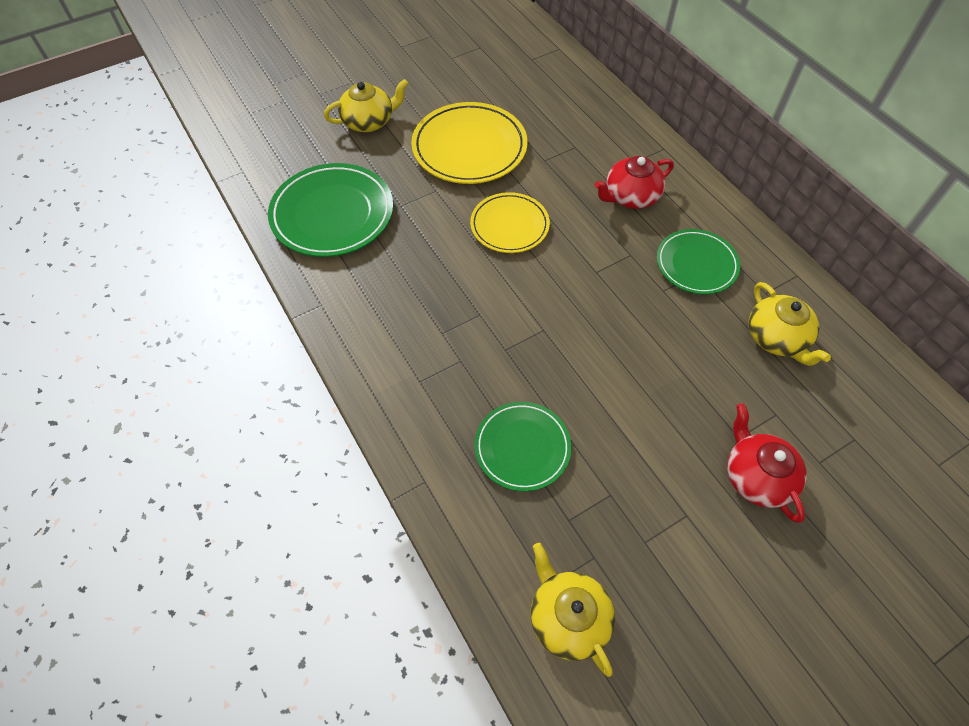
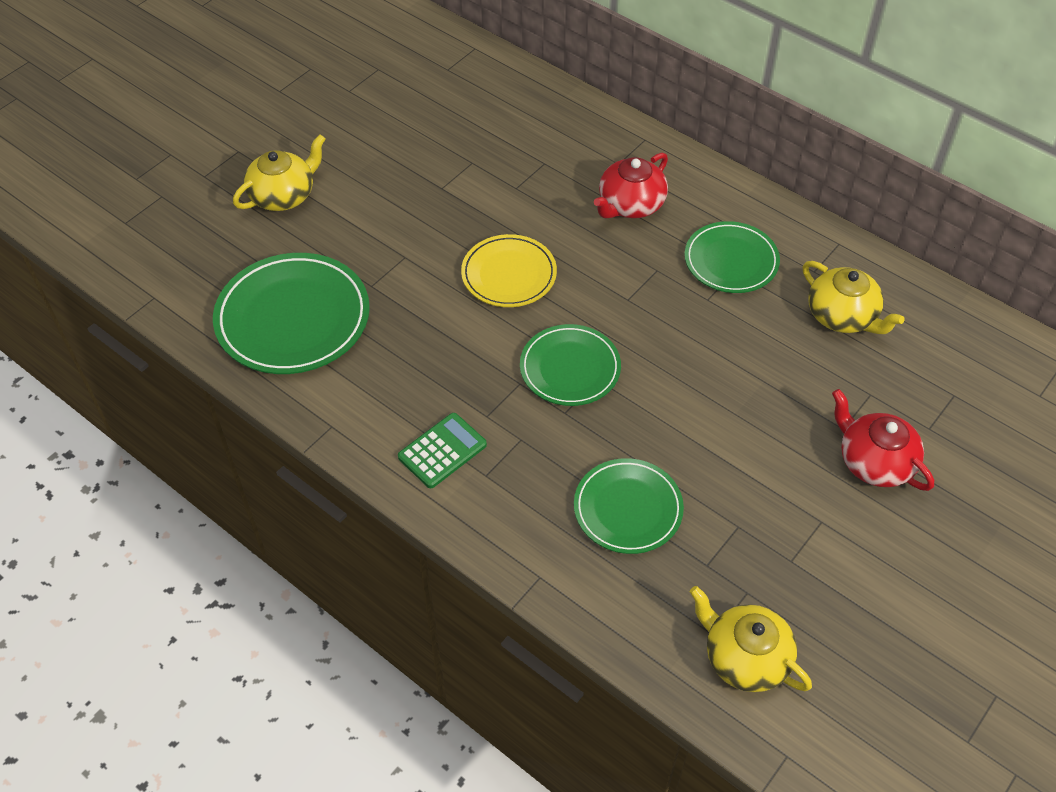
camera: 20 degrees left, 5 degrees down
(395, 351) = (442, 451): none -> green calculator
(469, 147) = (421, 196): yellow plate -> none
(525, 314) = (570, 368): none -> green plate

